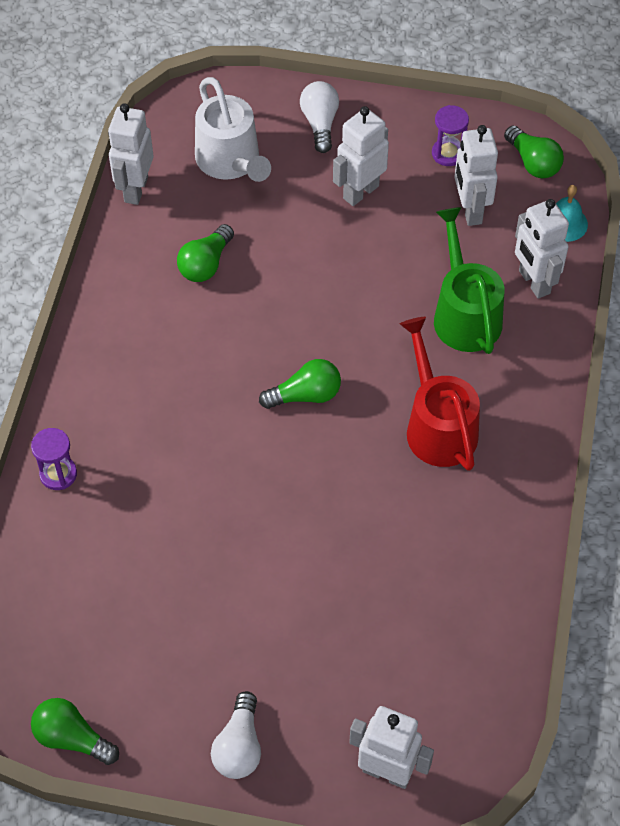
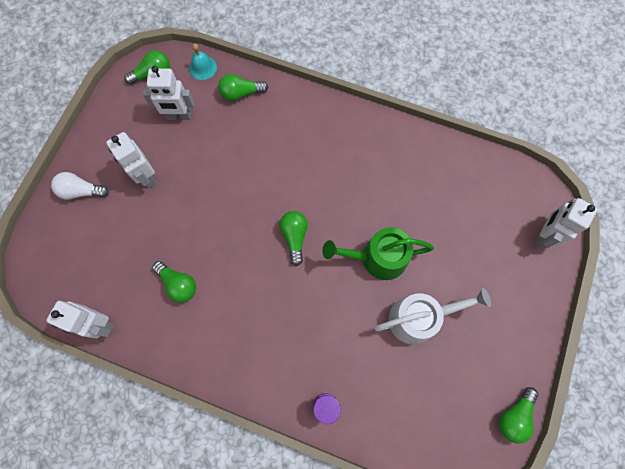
camera: 80 degrees left, 15 degrees up
(231, 161) = (95, 255): white watering can -> white watering can (419, 318)
(239, 746) = (525, 314): white light bulb -> none
(438, 426) = (330, 165): red watering can -> none
(448, 154) = (131, 119): purple hourglass -> none
(465, 314) = (255, 135): green watering can -> green watering can (378, 258)
(533, 282) = (241, 93): white robot -> green light bulb

